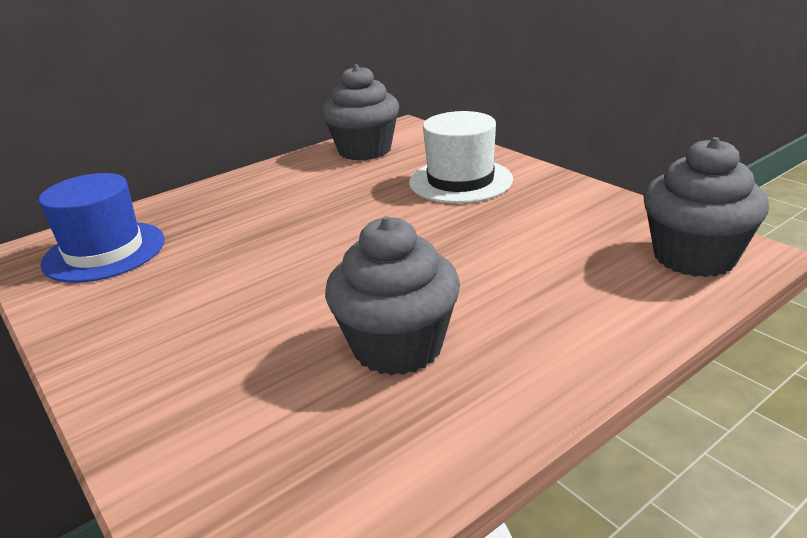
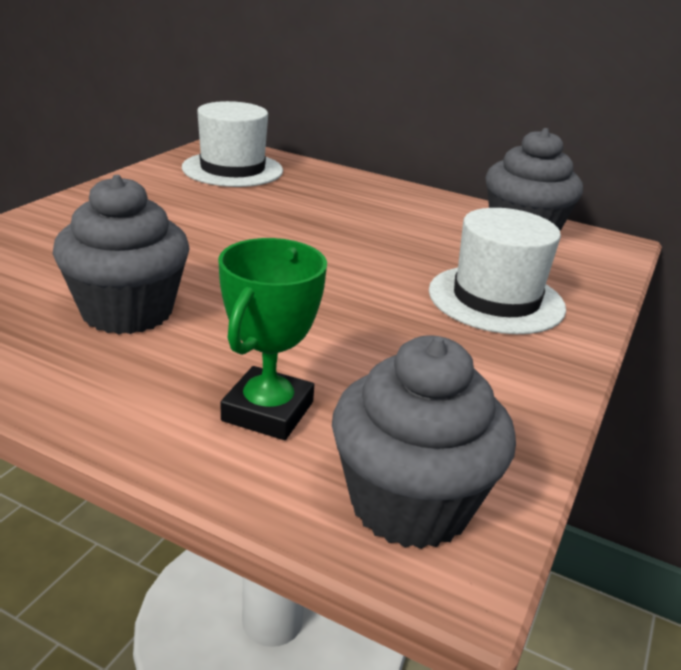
camera: 60 degrees right, 0 degrees up
(104, 251) = (232, 169): blue hat -> white hat
(584, 292) = (267, 411): none -> green trophy

